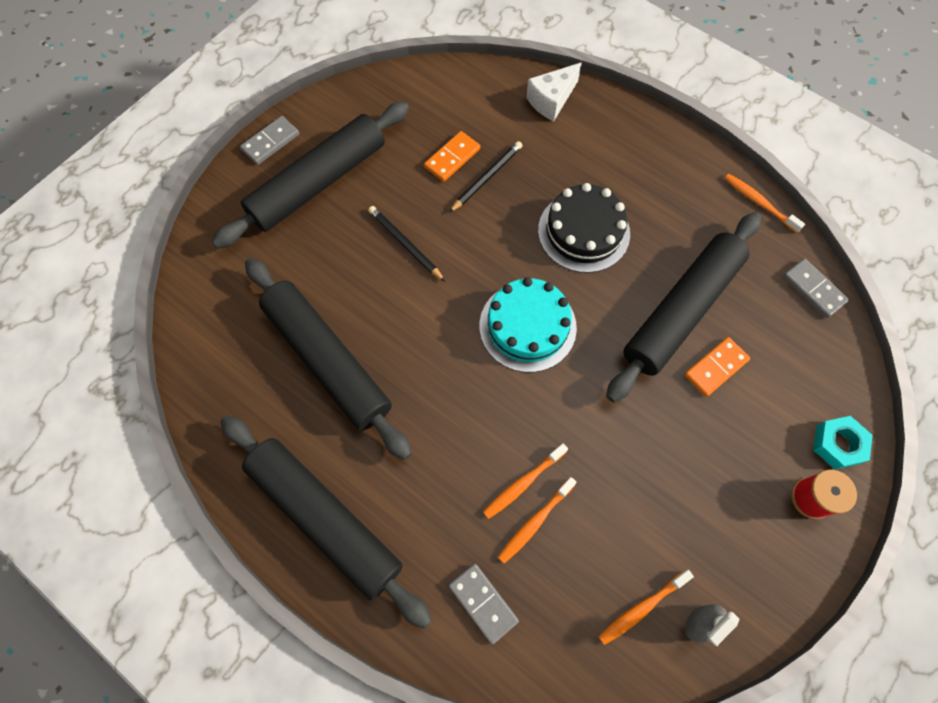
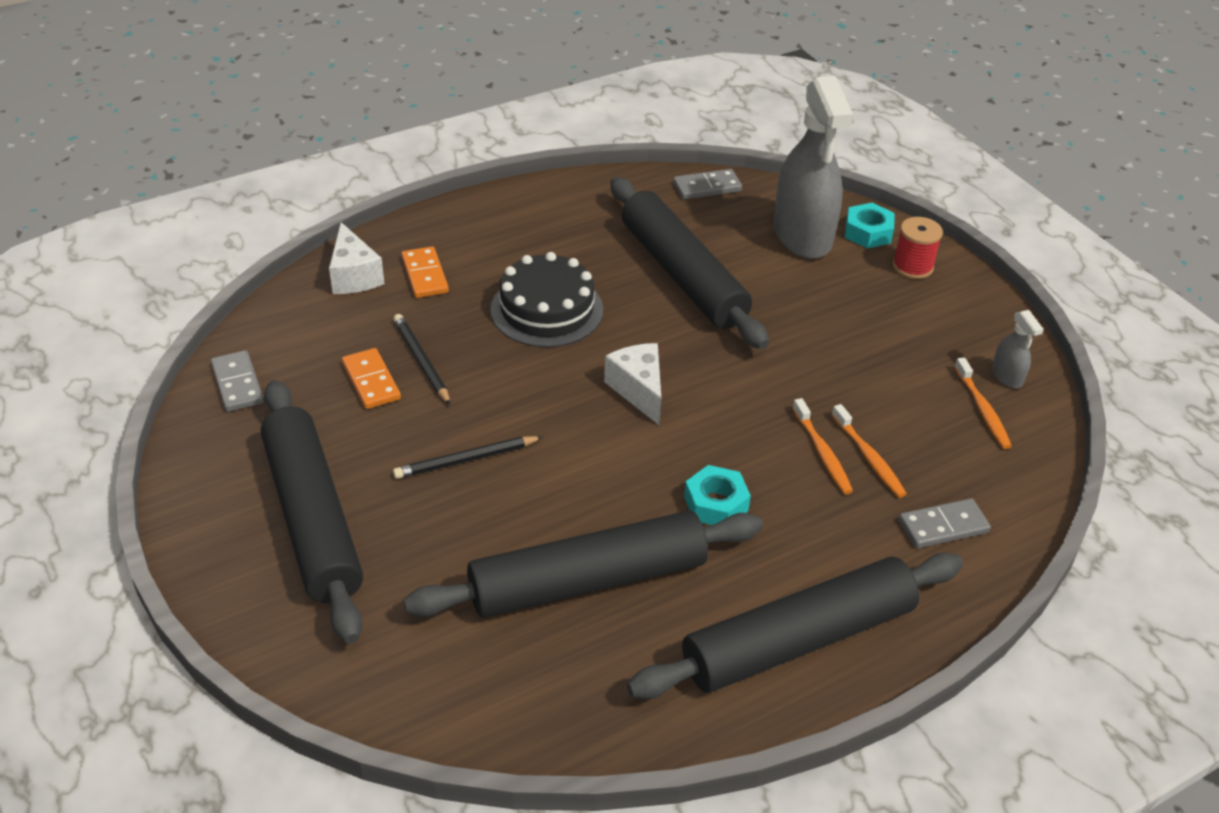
camera: 70 degrees left, 25 degrees down
(270, 142) = (204, 552): grey domino -> grey domino (237, 384)
(433, 420) = (716, 504): none -> turquoise nut
(527, 326) = (639, 390): turquoise cake -> white cheese
(715, 367) = (757, 275): orange domino -> orange domino (424, 275)
(759, 203) = (592, 183): orange toothbrush -> none
(796, 388) = (802, 235): none -> grey spray bottle

